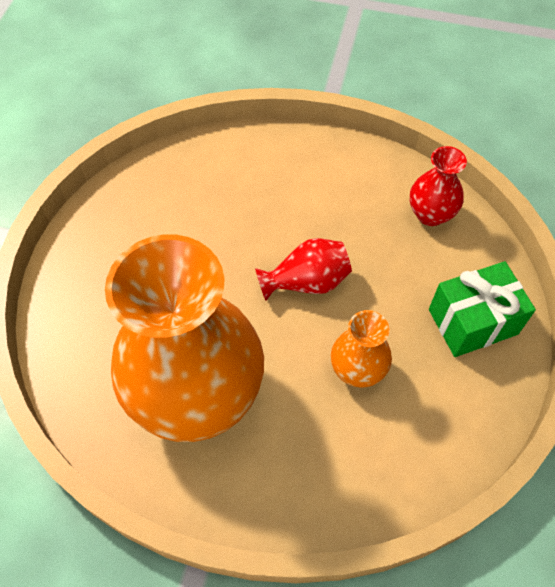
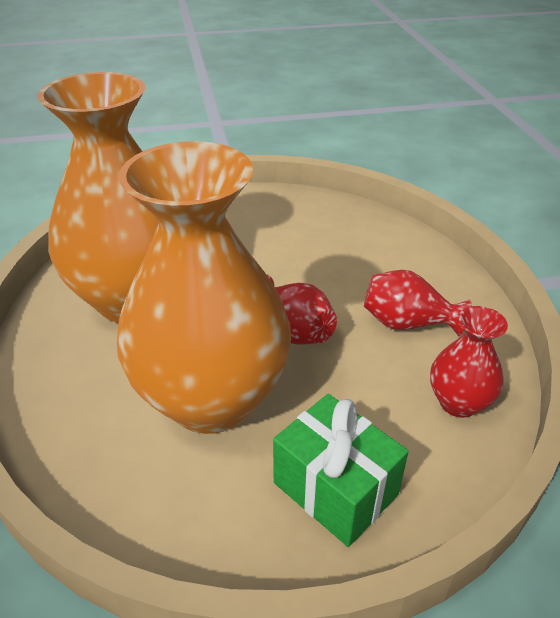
camera: 65 degrees right, 20 degrees down
(338, 201) = (407, 323): none -> red vase
(357, 370) = (212, 398): orange vase -> orange vase, size x2.31

